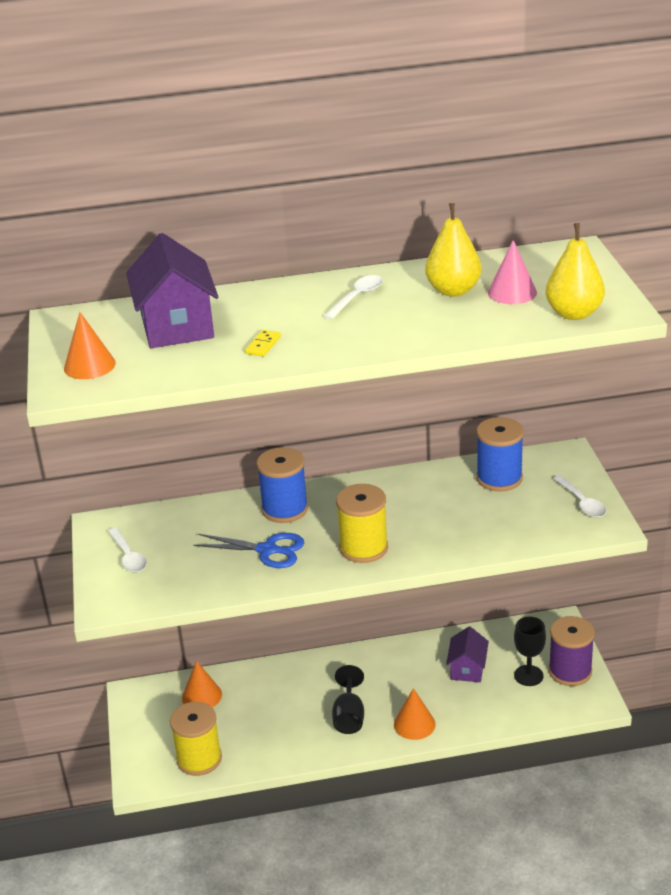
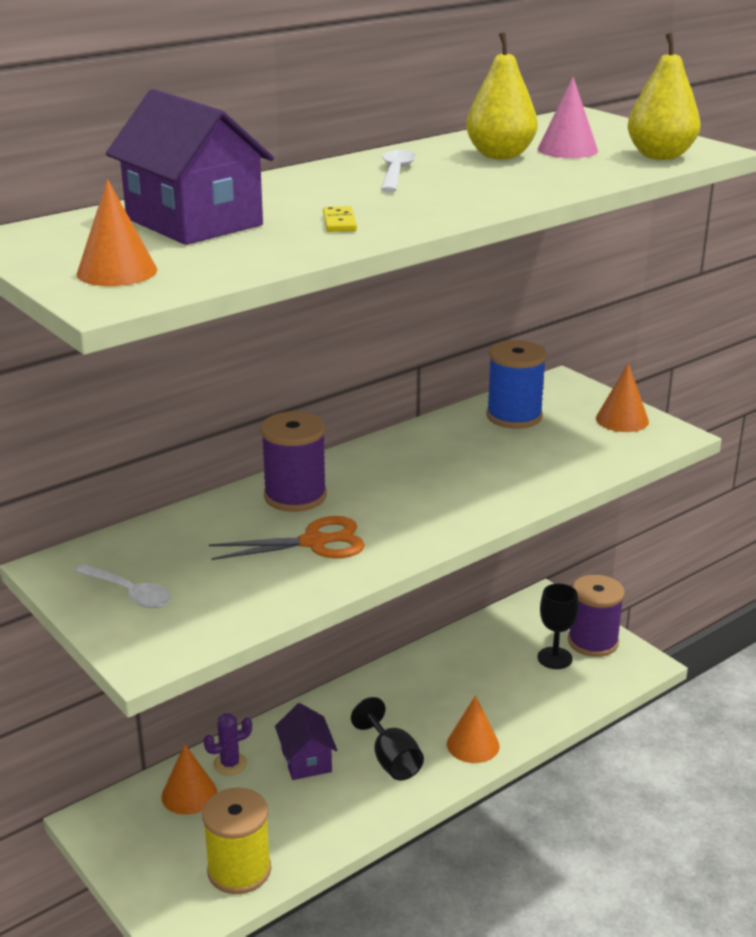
camera: 30 degrees left, 5 degrees down
(241, 683) = (230, 764): none -> purple cactus
(267, 550) = (314, 542): blue scissors -> orange scissors
(285, 509) = (295, 496): blue spool -> purple spool
(363, 548) = (431, 513): yellow spool -> none
(467, 669) = (485, 670): purple house -> purple house (306, 760)
(581, 502) = (622, 420): white spoon -> orange cone

